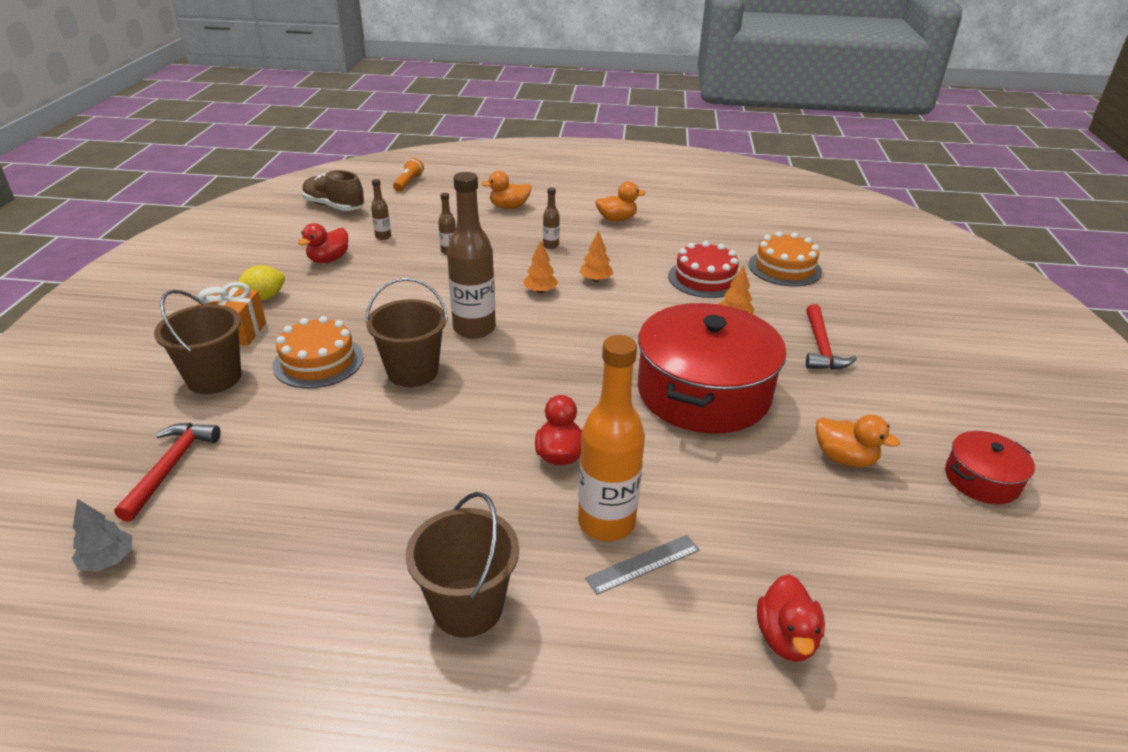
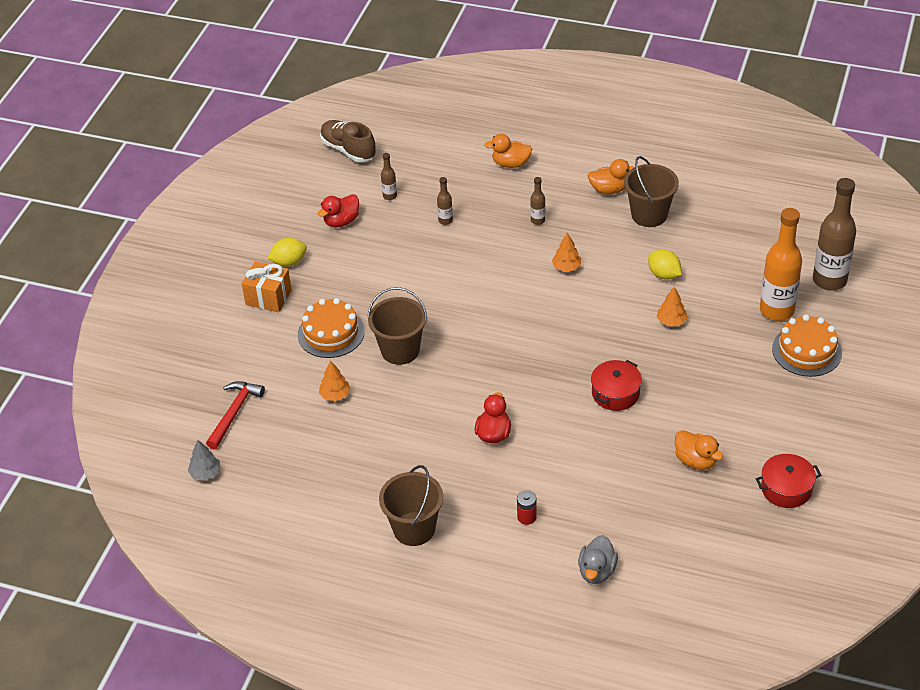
camera: 15 degrees right, 10 degrees up
(214, 378) = (256, 341): brown bucket -> brown bucket (649, 215)
(408, 183) = (420, 119): orange flashlight -> none
(474, 329) = (453, 312): brown bottle -> brown bottle (829, 280)
(540, 291) = (515, 276): orange tree -> orange tree (335, 395)
(606, 522) = (511, 487): orange bottle -> orange bottle (776, 310)
(643, 564) = (526, 517): grey ruler -> red battery
(703, 392) = (615, 393): red pot -> red pot, size x0.47
(705, 278) = (664, 275): red cake -> yellow lemon
(784, 268) = (742, 268): orange cake -> orange cake (806, 351)
(786, 638) = (597, 571): red duck -> grey duck
(821, 347) = (730, 360): red hammer -> none

